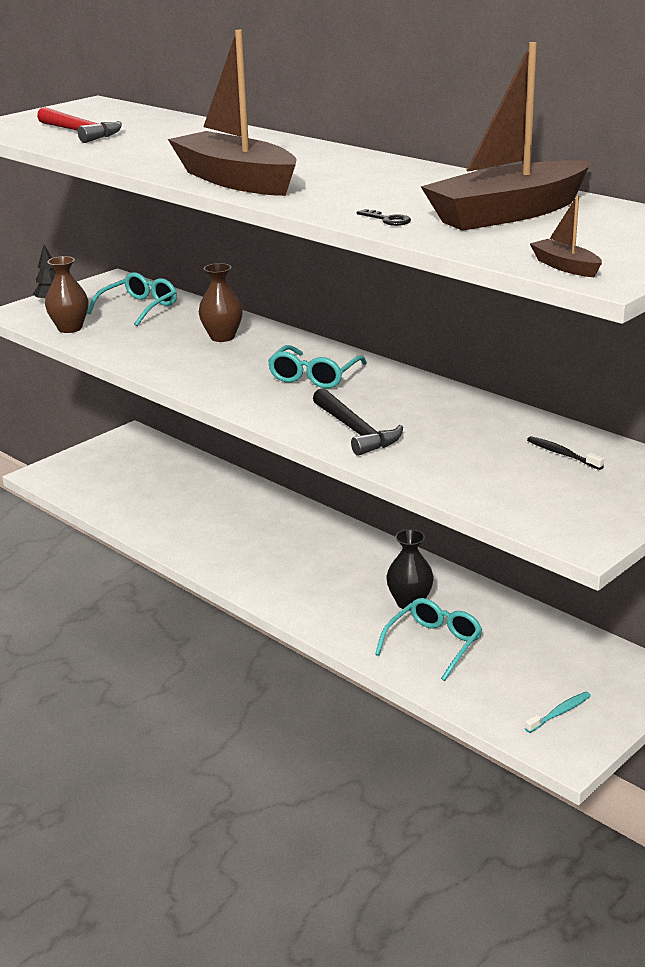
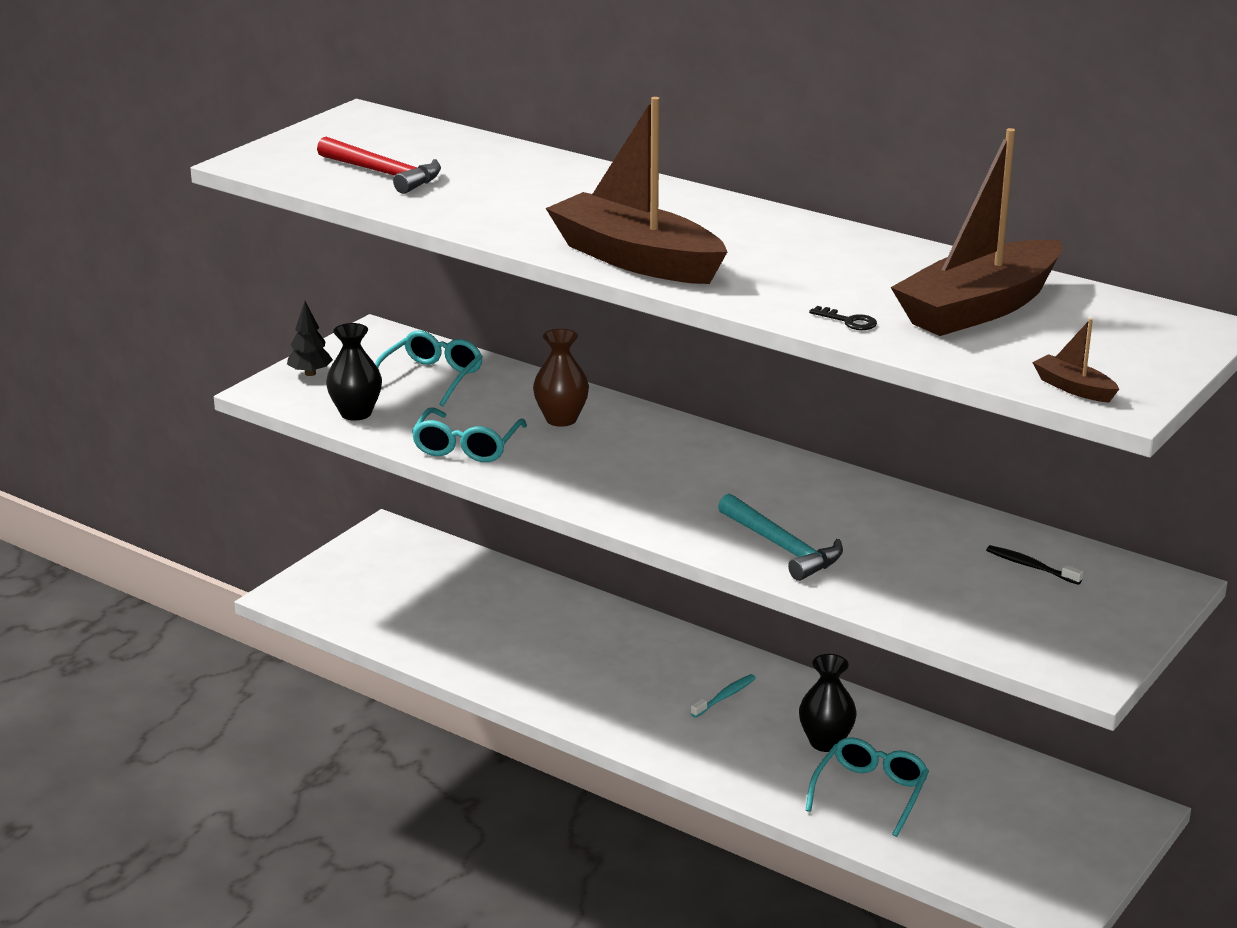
camera: 10 degrees left, 0 degrees up
(70, 328) = (356, 413): brown vase -> black vase
(314, 376) = (701, 473): turquoise glasses -> turquoise glasses (467, 447)
(355, 431) = (782, 547): black hammer -> turquoise hammer
(559, 713) = (1038, 864): turquoise toothbrush -> turquoise toothbrush (725, 697)

